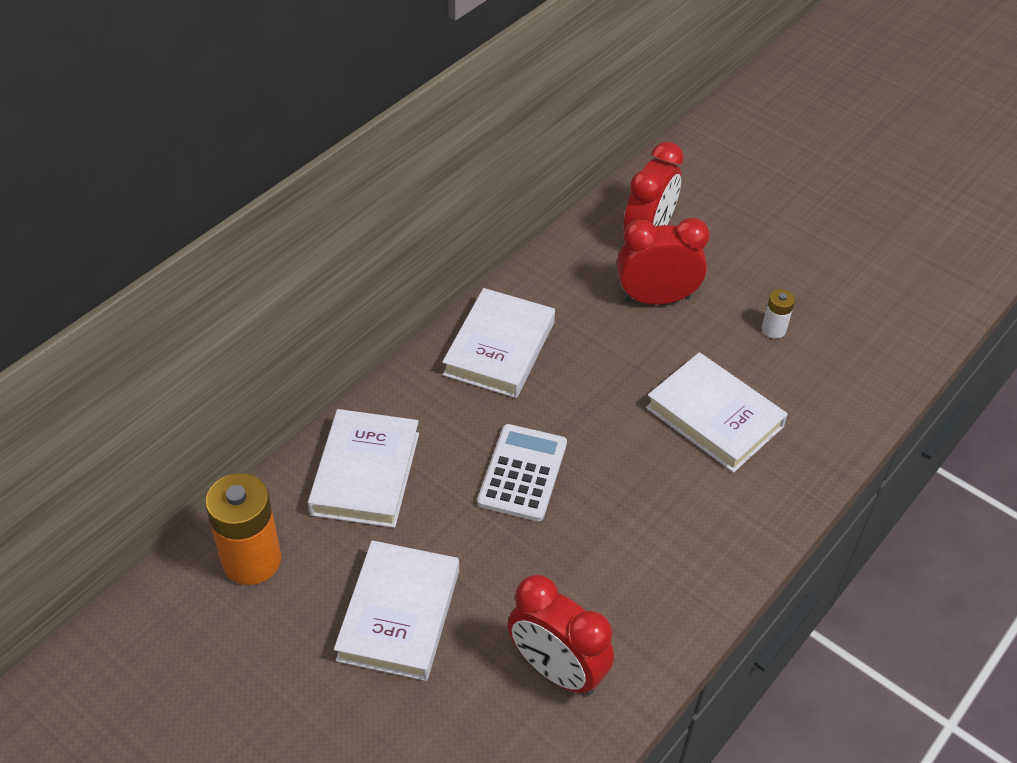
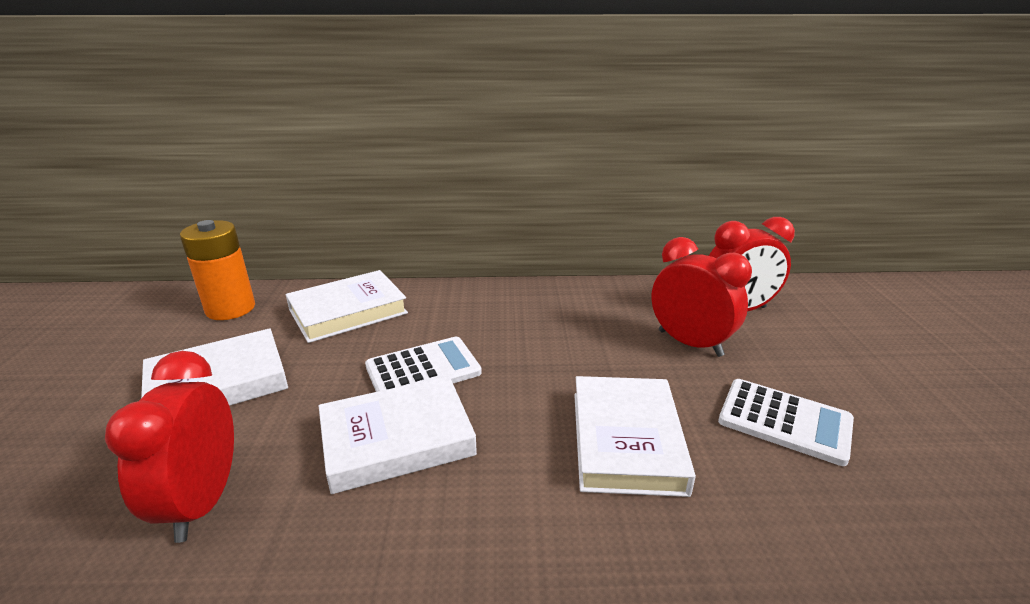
camera: 50 degrees right, 20 degrees down
(499, 348) = (527, 306): white book -> white book (397, 439)
(773, 329) = (784, 421): white battery -> white calculator

